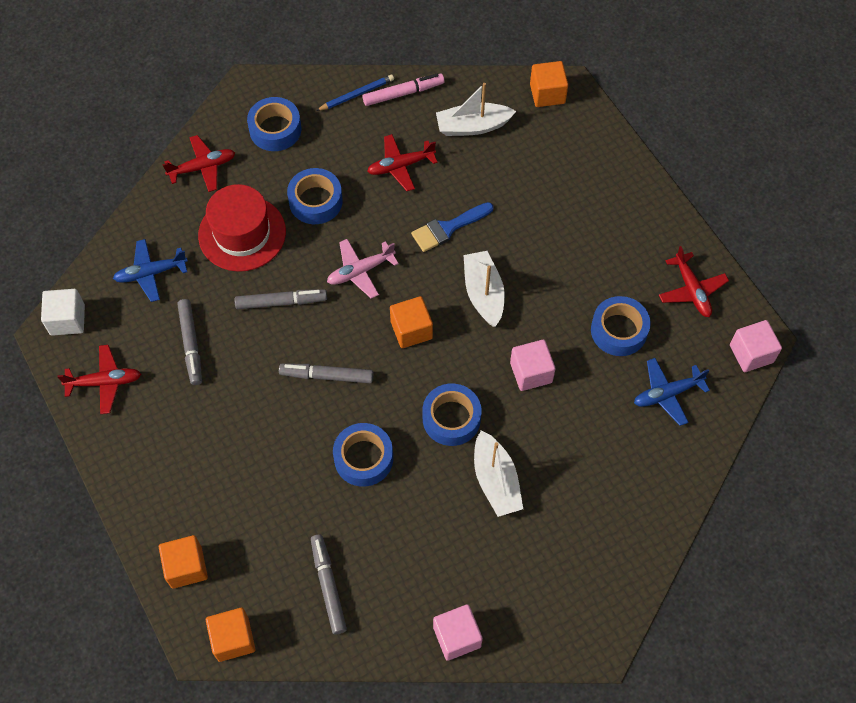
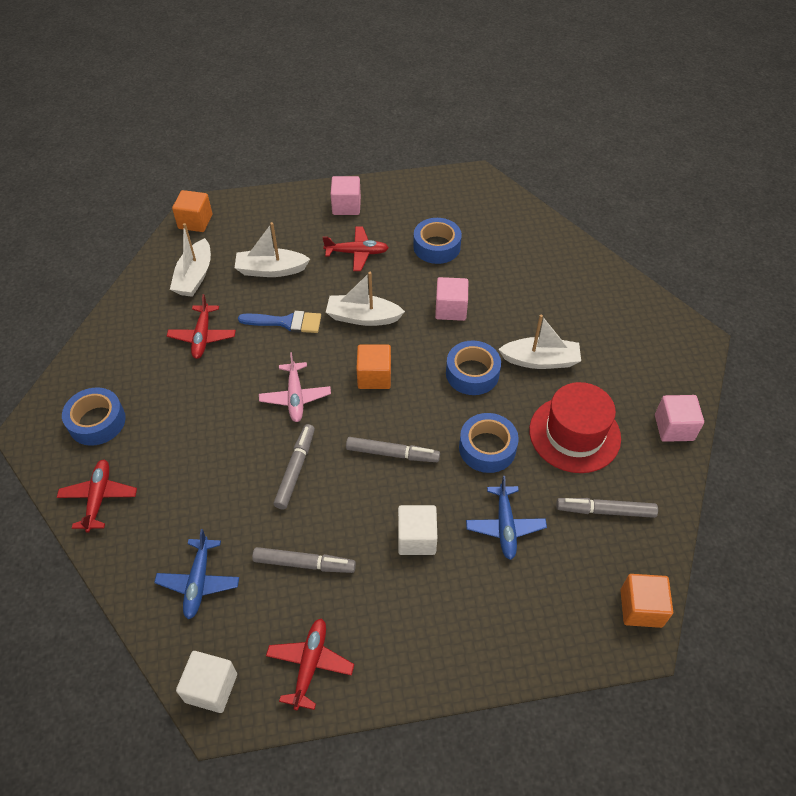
camera: 70 degrees left, 10 degrees down
(186, 567) = (554, 633): orange cube -> none
(242, 233) = (199, 482): red hat -> red hat (574, 434)
(244, 425) = (416, 538): none -> white cube
(315, 201) = (200, 411): blue tape -> none
(327, 376) = (392, 453): grey marker -> grey marker turned 105 degrees counterclockwise
(356, 94) = (103, 347): blue pencil -> none
(403, 93) = (127, 313): pink marker -> none
(448, 228) = (286, 322): blue brush -> blue brush turned 75 degrees counterclockwise
(511, 187) = (271, 270): none -> white boat
(667, 394) = (502, 237): blue plane -> blue plane (505, 526)
(691, 290) = (421, 197): red plane -> red plane (357, 253)
(751, 353) = (487, 184): pink cube -> pink cube (346, 206)

